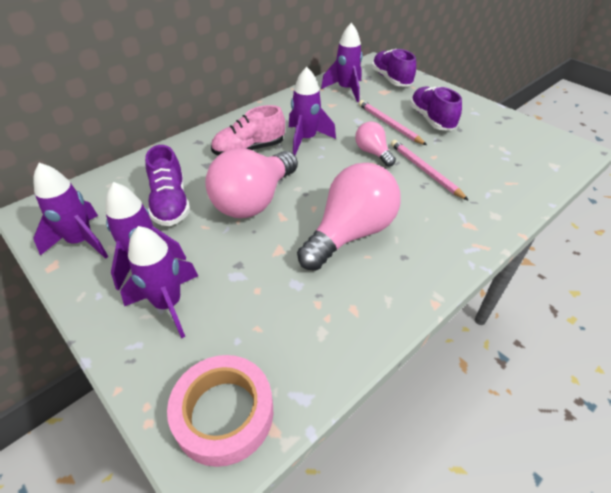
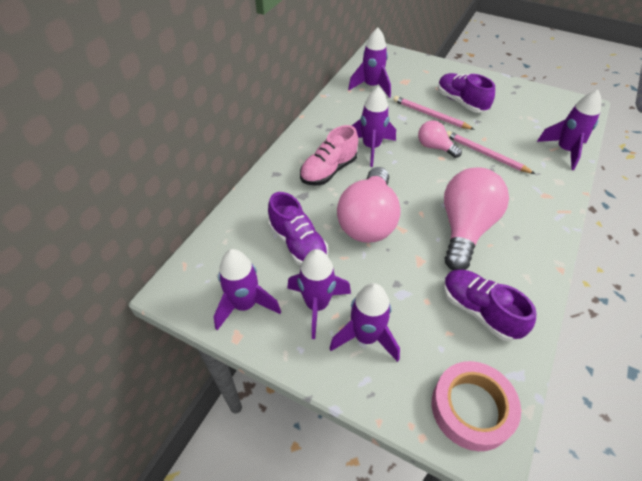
camera: 20 degrees left, 5 degrees up
(391, 79) = (403, 67): purple shoe -> purple shoe (479, 311)
(523, 187) = (564, 150): none -> purple rocket

